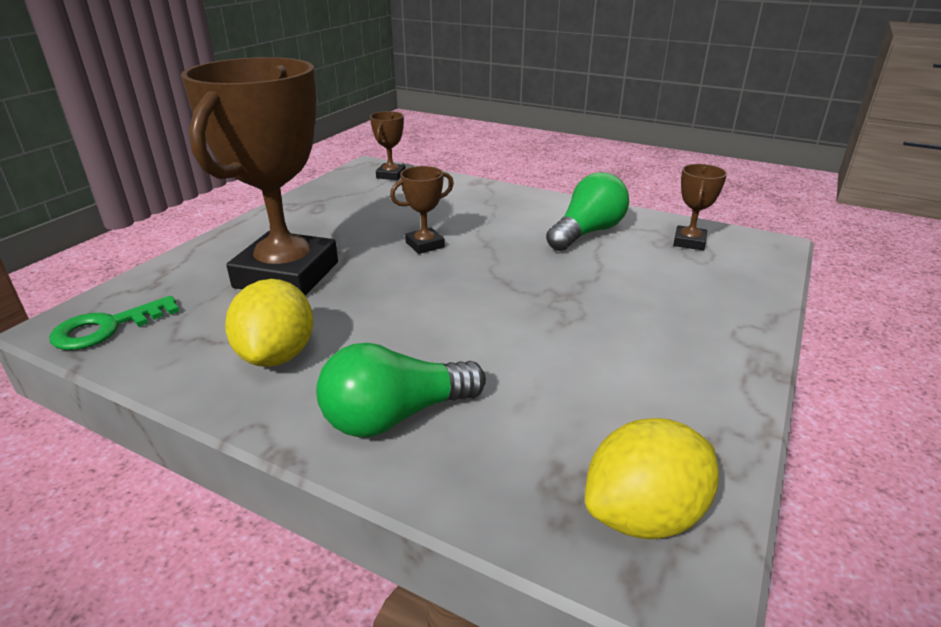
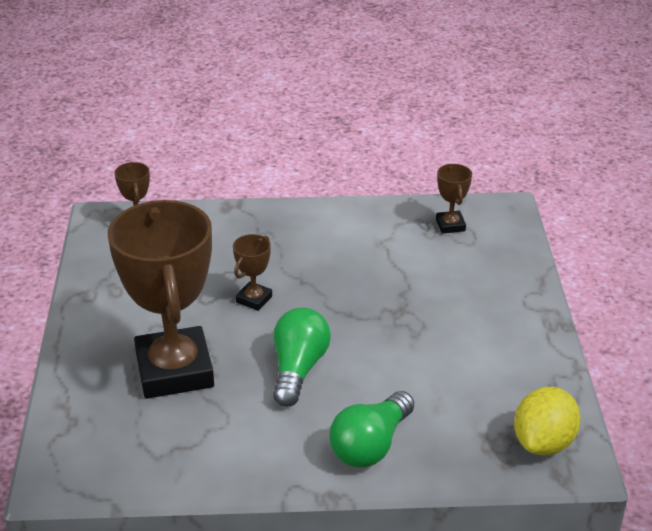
camera: 30 degrees left, 5 degrees up
(107, 328) = (93, 470): green key -> none
(277, 355) = (249, 437): yellow lemon -> none
(587, 232) = (369, 241): green light bulb -> green light bulb (298, 369)

